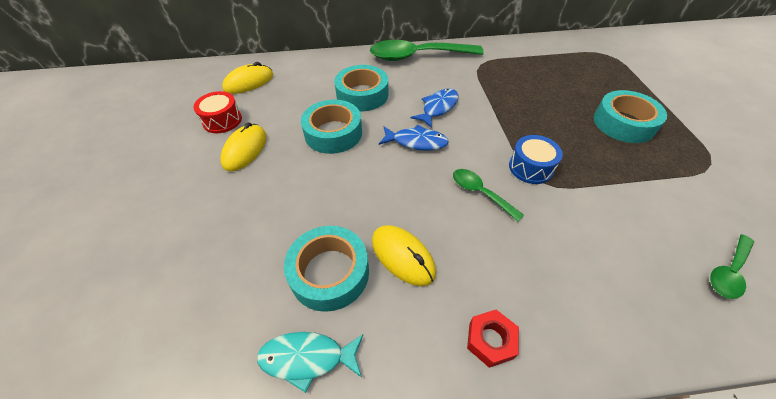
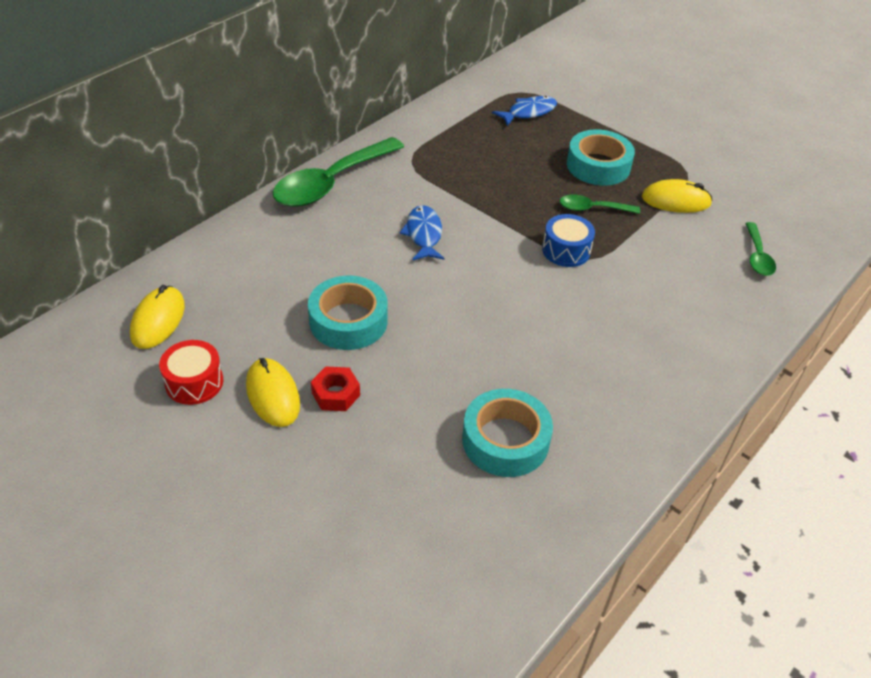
camera: 45 degrees left, 5 degrees down
(307, 358) = (562, 505): turquoise fish -> none
(362, 95) = (325, 261): turquoise tape -> none
(402, 256) = (546, 388): yellow mouse -> yellow mouse (676, 201)
(416, 142) = (443, 282): blue fish -> blue fish (528, 112)
(480, 193) = (550, 298): green spoon -> green spoon (592, 209)
(490, 340) = (666, 402): red nut -> red nut (335, 394)

